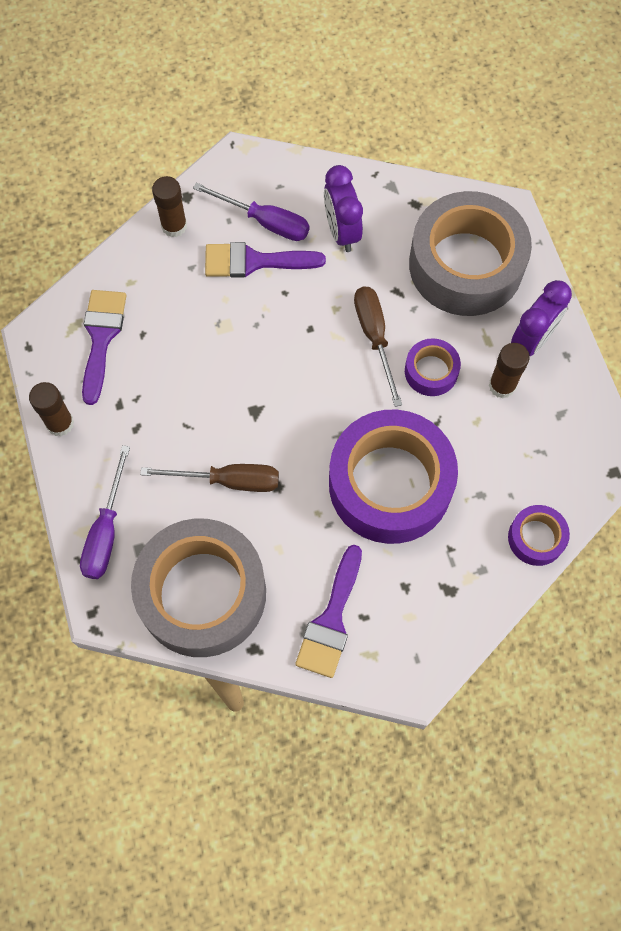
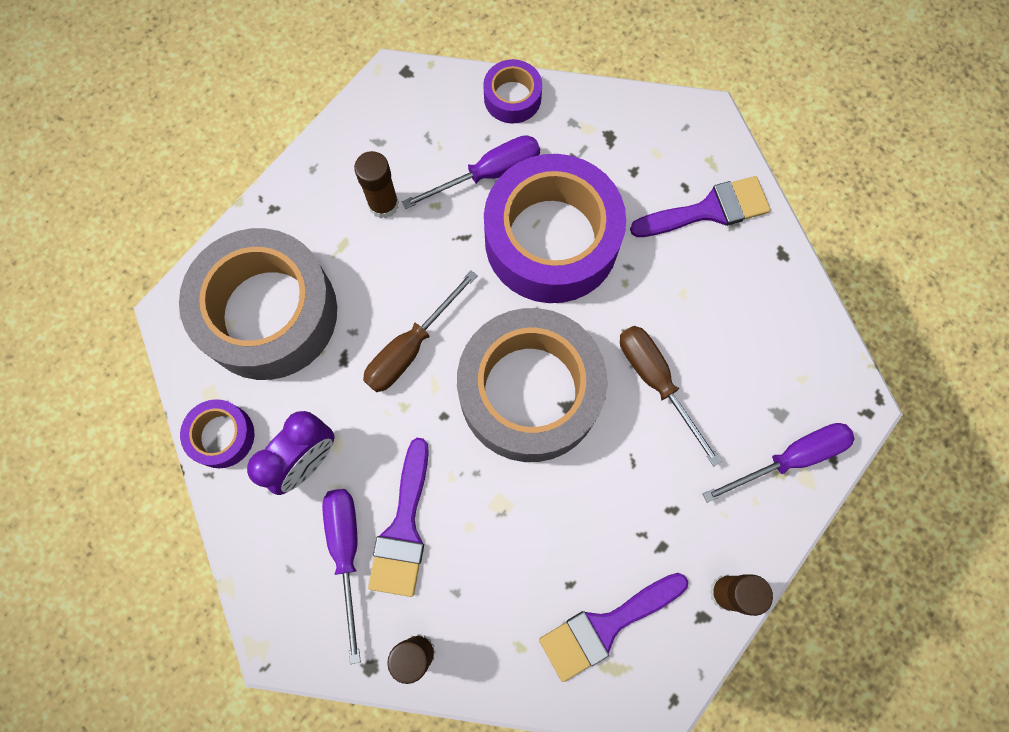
camera: 125 degrees left, 5 degrees up
(202, 593) = (773, 330): grey tape -> grey tape (530, 392)
(254, 261) = (403, 528): purple brush -> purple brush turned 45 degrees clockwise
(431, 371) = (412, 274): purple tape -> purple tape (222, 436)
(477, 475) = (488, 174): none -> purple screwdriver
(532, 340) = (316, 206): purple clock -> none

